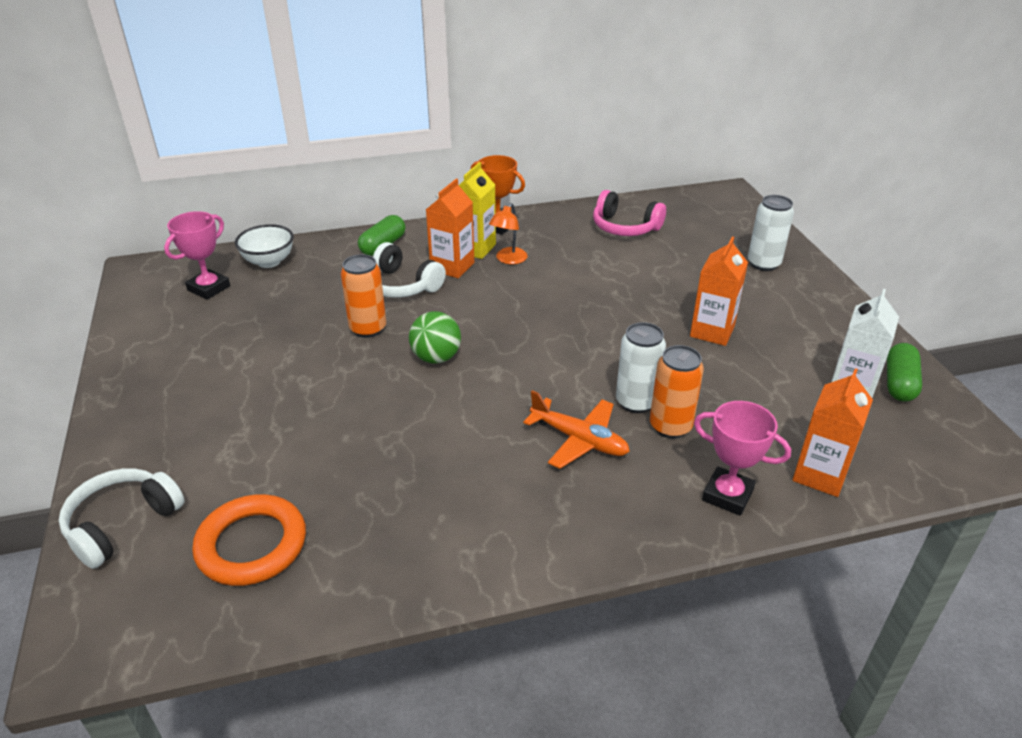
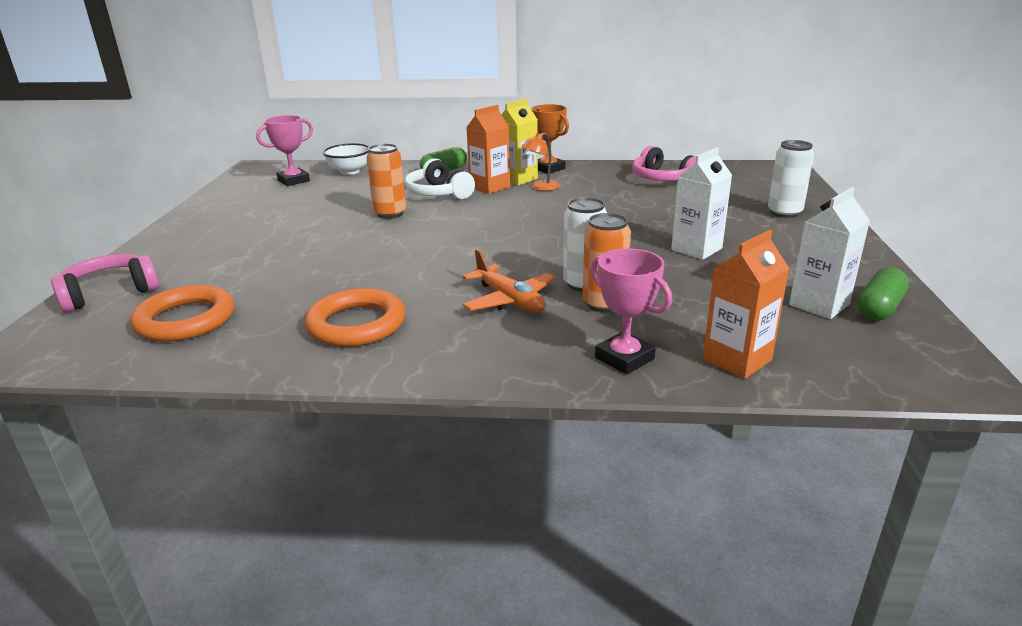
camera: 20 degrees right, 10 degrees down
(122, 524) = (110, 293): white headphones -> pink headphones
(436, 358) = (429, 236): green ball -> none
(448, 508) = (356, 324): none -> orange ring
(712, 331) = (696, 249): orange carton -> white carton

